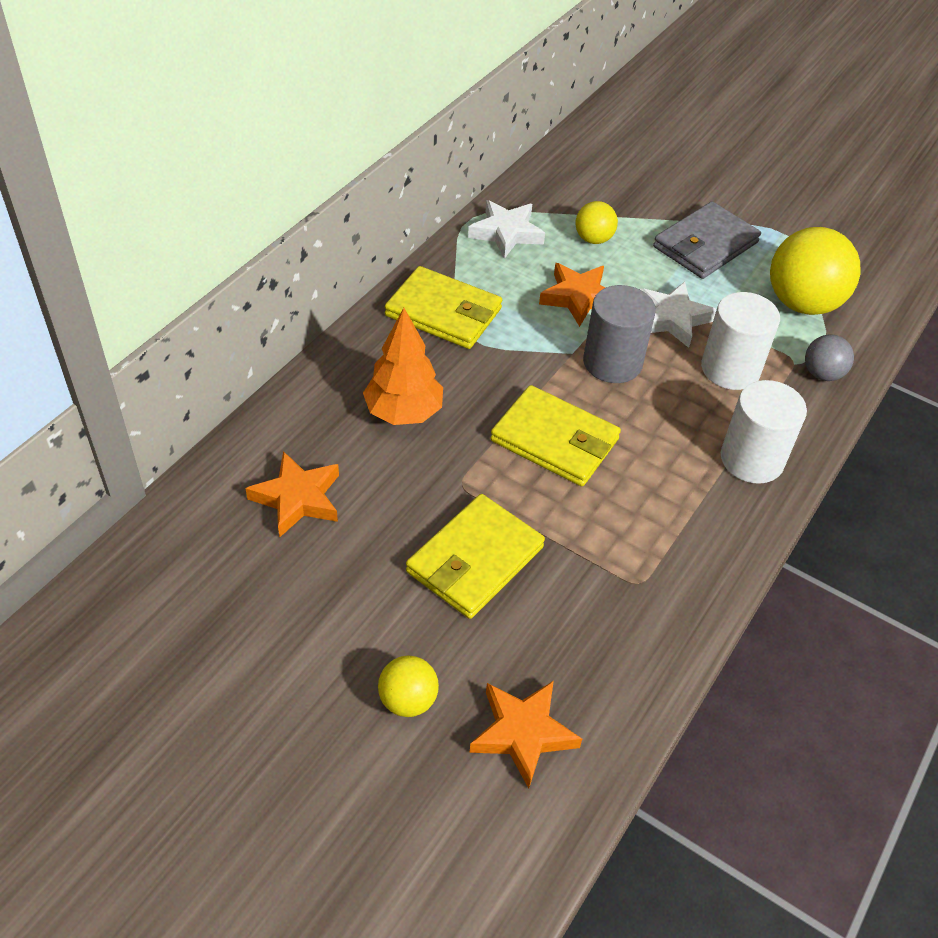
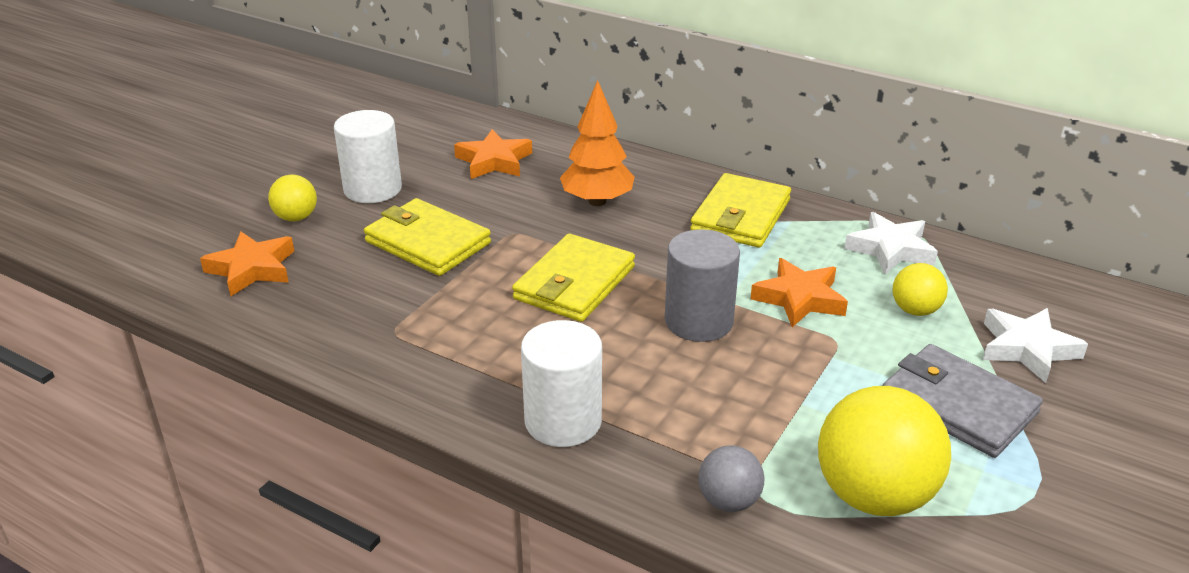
camera: 90 degrees right, 15 degrees down
(672, 318) = (791, 368): white star -> white star (1027, 349)
(730, 369) = (714, 413): white cylinder -> white cylinder (372, 189)

